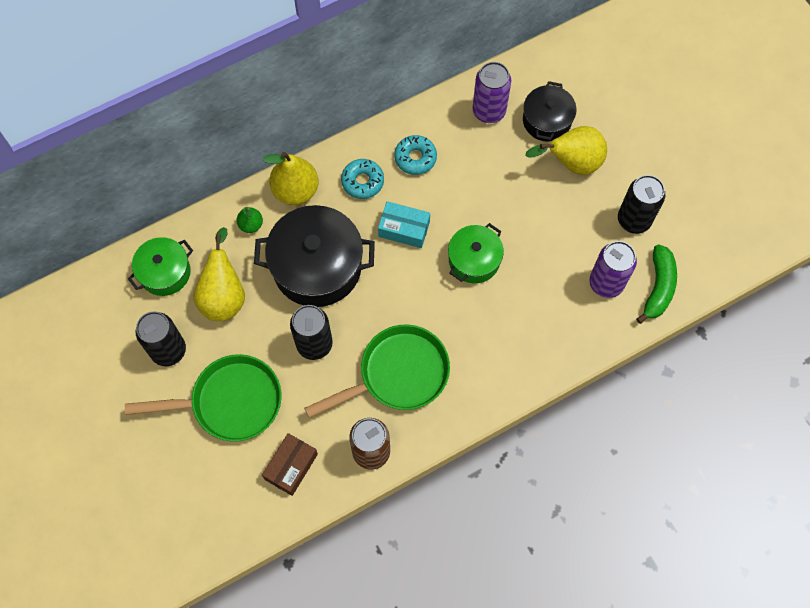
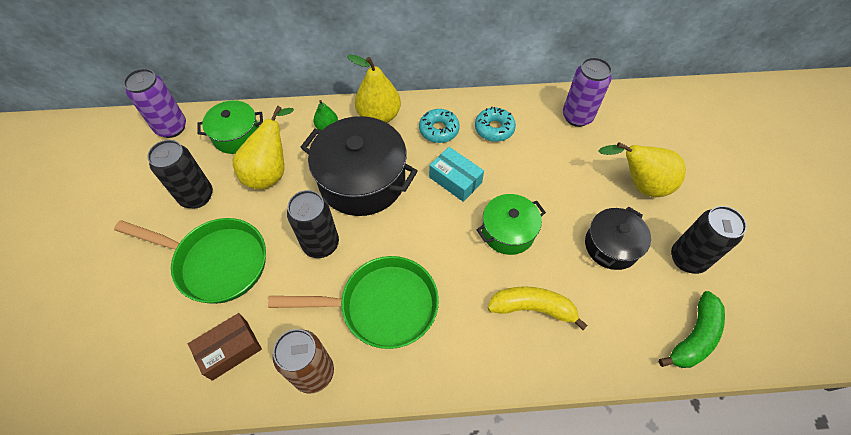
camera: 25 degrees right, 10 degrees down
(523, 320) = (533, 308): none -> yellow banana
(546, 120) = (628, 142): black pot -> black pot (611, 246)
(606, 283) = (636, 308): purple can -> purple can (171, 127)

